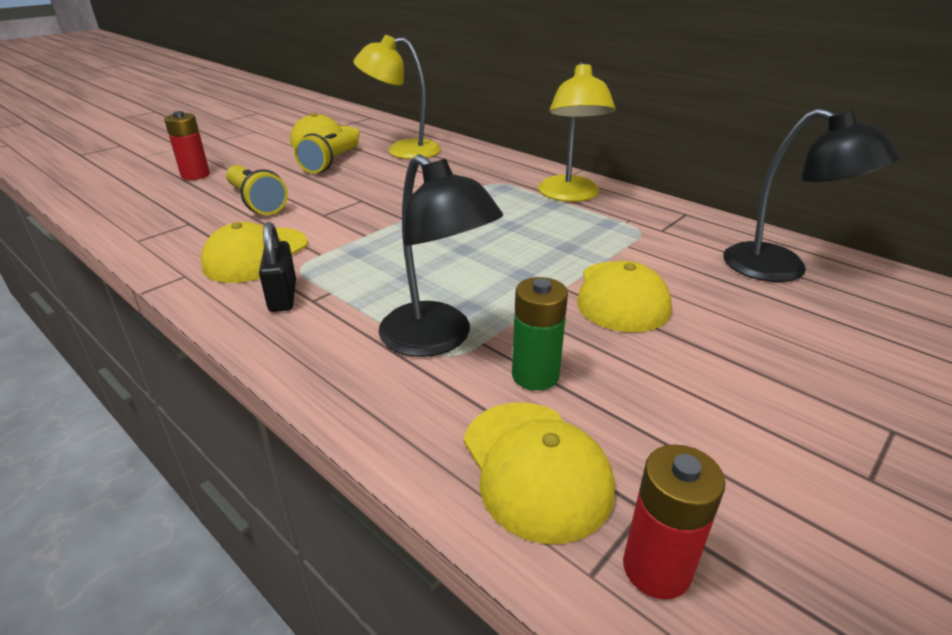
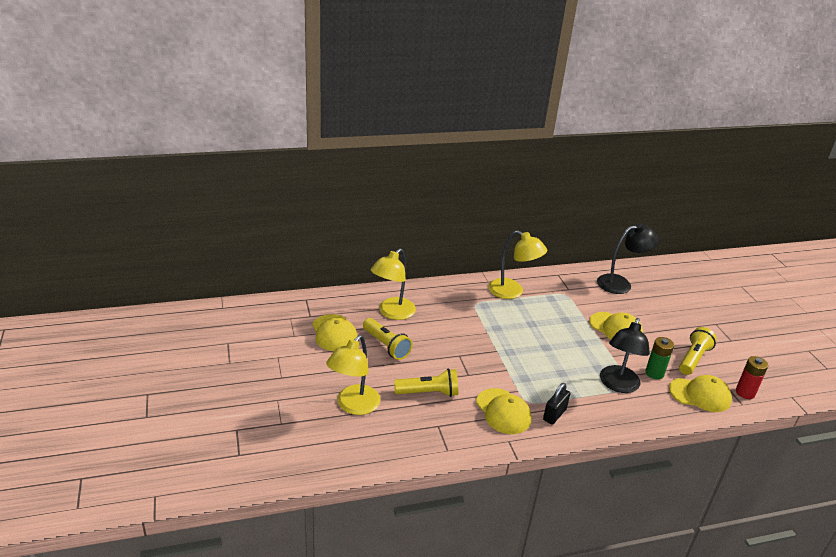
camera: 60 degrees left, 0 degrees up
(195, 175) = (353, 406): red battery -> yellow lamp
(283, 296) = (554, 414): black padlock -> black padlock turned 75 degrees counterclockwise
(437, 339) = (618, 385): black lamp -> black lamp turned 120 degrees clockwise
(673, 423) = (693, 359): none -> yellow flashlight

